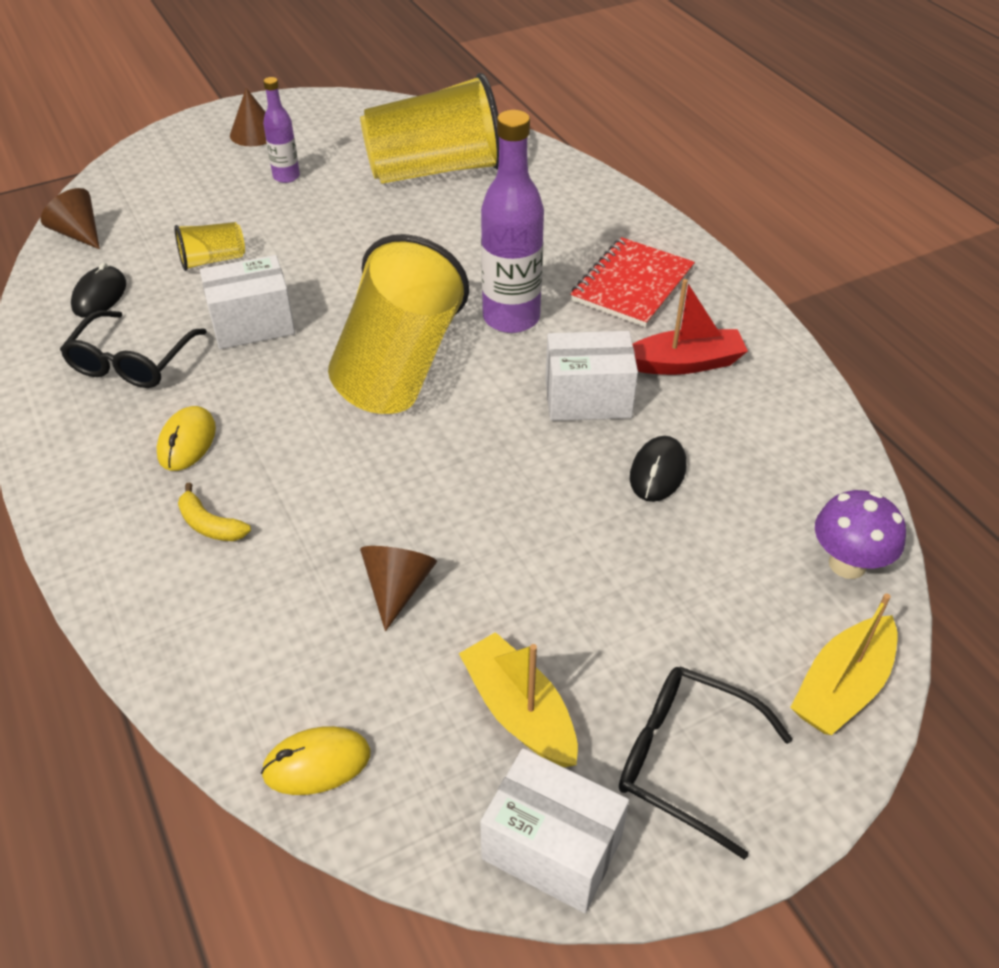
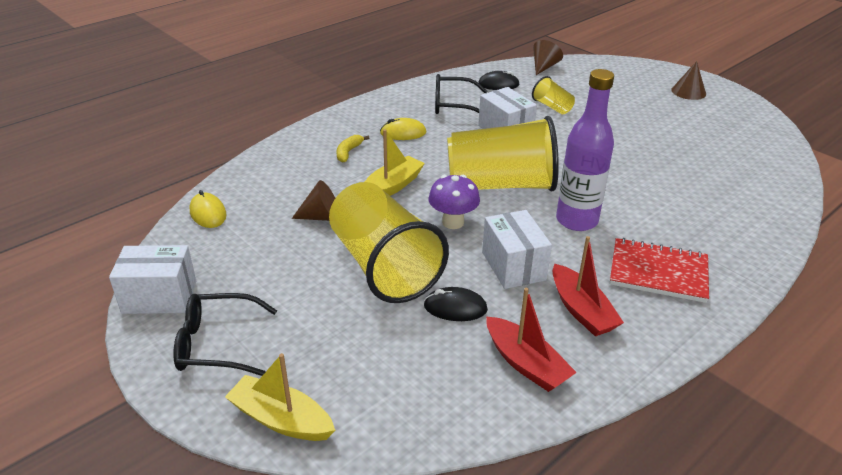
camera: 75 degrees right, 10 degrees down
(286, 177) = (653, 111): purple bottle -> none
(435, 170) = (718, 162): yellow cup -> yellow cup (384, 266)
(519, 711) = (245, 273): yellow boat -> yellow boat (392, 187)
(552, 848) = (159, 297): white box -> white box turned 75 degrees clockwise
(685, 760) = (217, 344): black glasses -> black glasses turned 105 degrees counterclockwise
(766, 432) = (525, 363): none -> red boat
(847, 564) = (399, 420): purple mushroom -> purple mushroom (453, 222)

